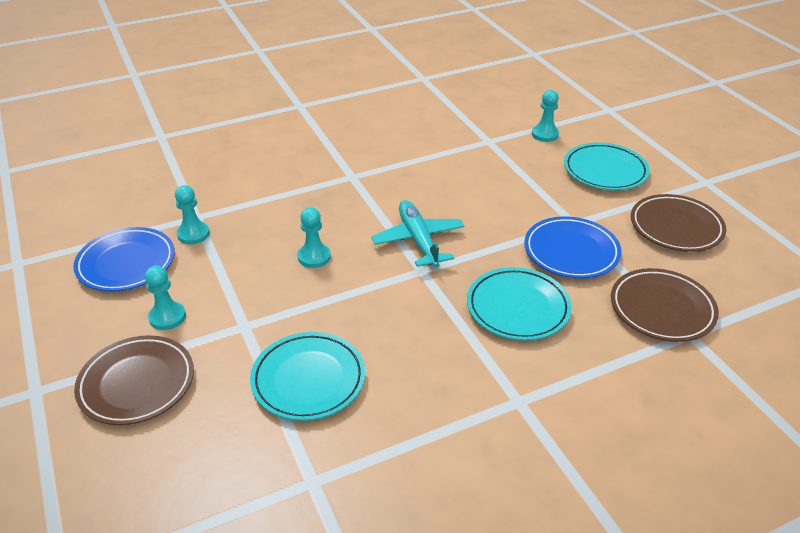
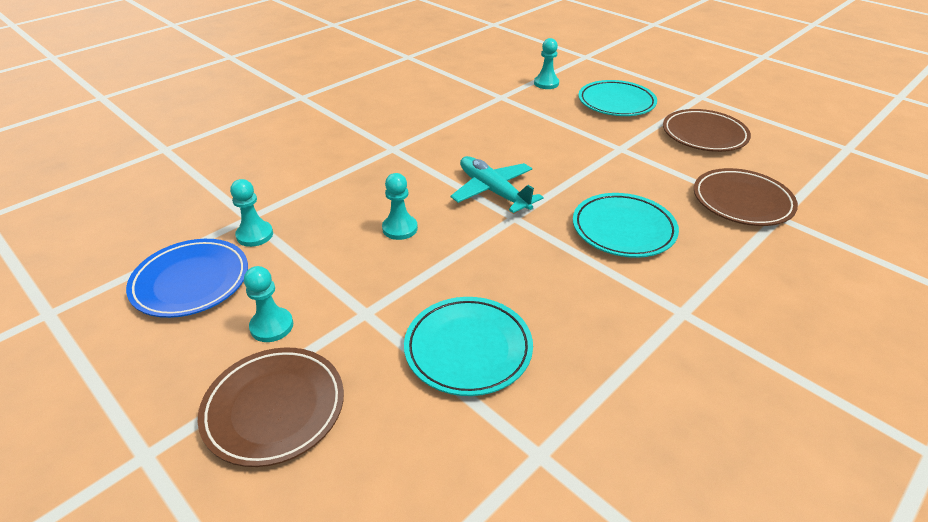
camera: 20 degrees left, 0 degrees up
(571, 252) = (635, 172): blue plate -> none

